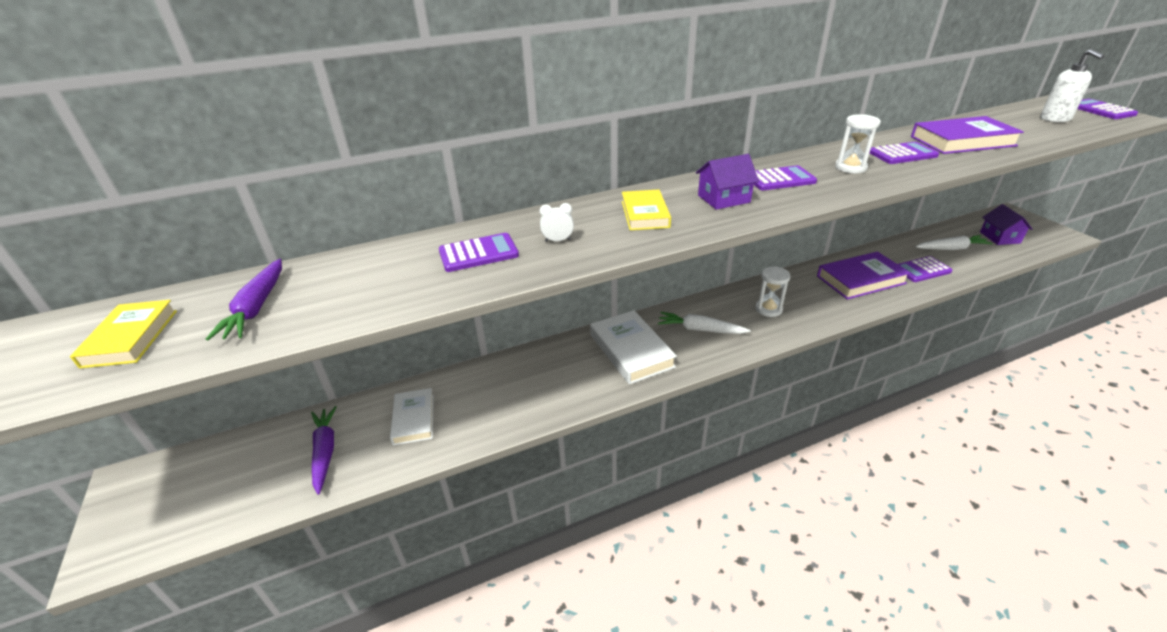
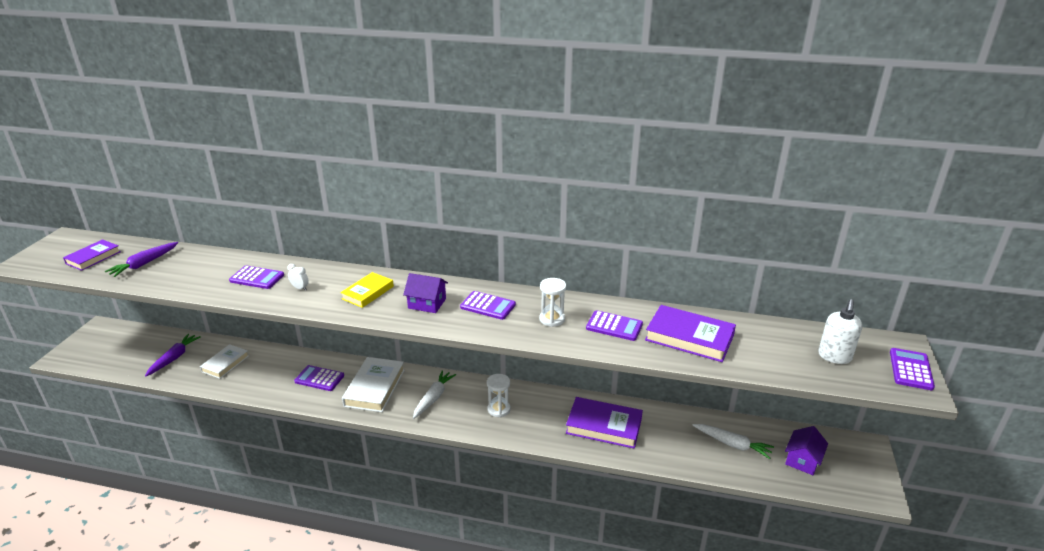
camera: 35 degrees right, 5 degrees down
(131, 338) = (93, 257): yellow book -> purple book
(700, 329) = (433, 398): white carrot -> white carrot turned 60 degrees clockwise
(921, 270) = (669, 446): purple calculator -> purple calculator (319, 378)

